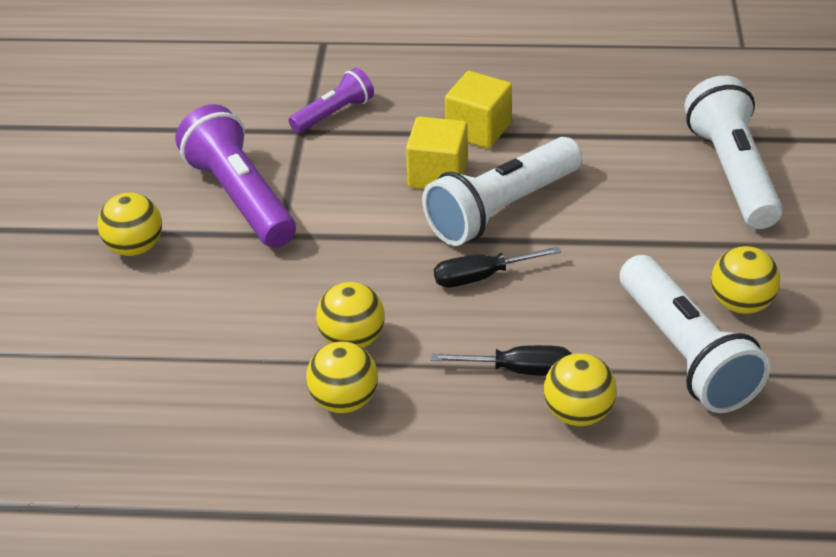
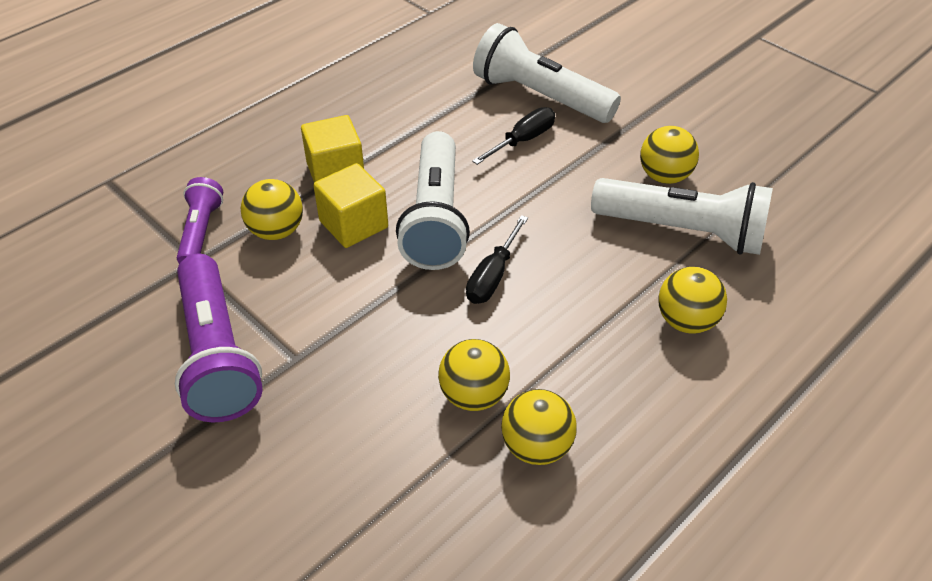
camera: 50 degrees left, 5 degrees up
(135, 248) = (178, 470): yellow ball -> yellow ball (276, 231)
(240, 198) = (217, 354): purple flashlight -> purple flashlight turned 120 degrees counterclockwise
(518, 370) = (611, 322): black screwdriver -> black screwdriver (522, 140)

